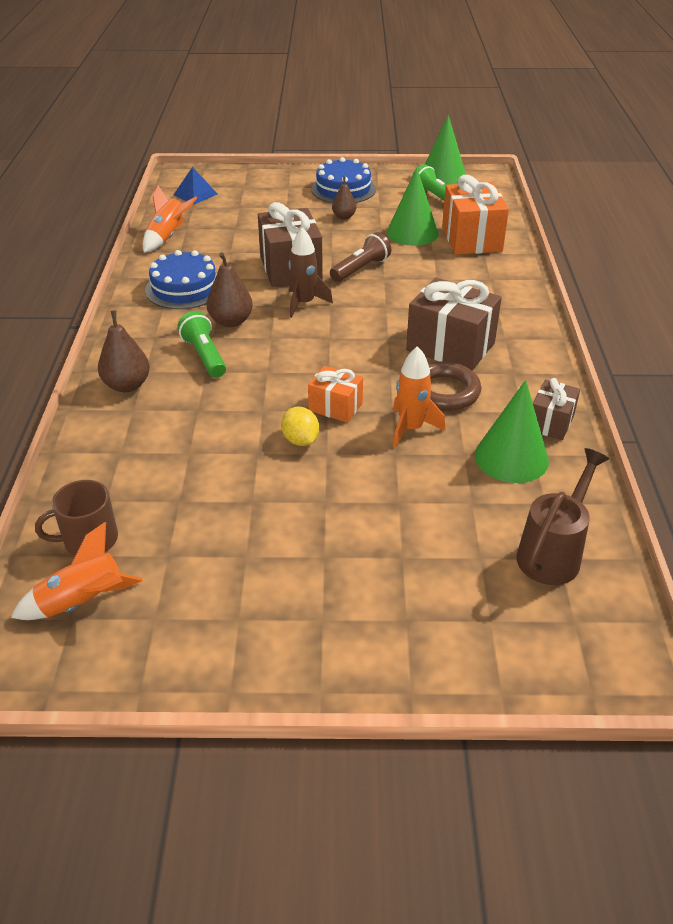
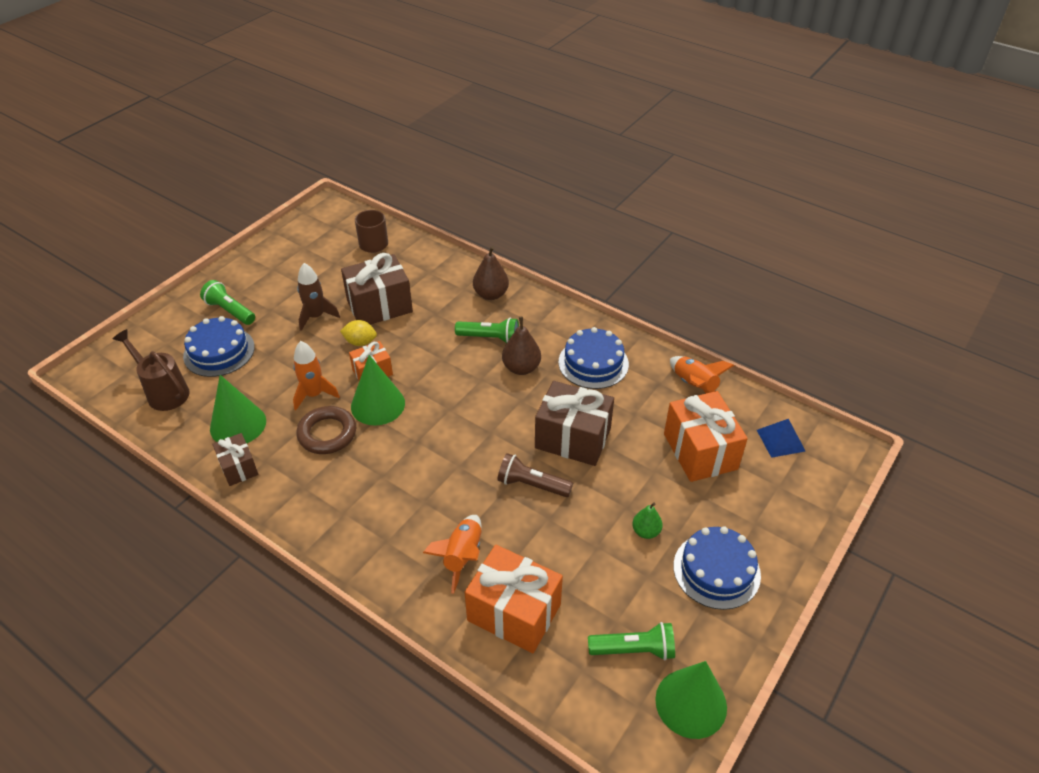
camera: 125 degrees right, 5 degrees up
(83, 602) = (338, 231): orange rocket -> orange rocket (462, 556)
(242, 218) = (700, 451): none -> orange gift
(304, 303) = (509, 419): brown rocket -> brown rocket (316, 316)
(344, 217) = (646, 531): brown pear -> green pear
(361, 269) = (531, 485): brown flashlight -> brown flashlight turned 120 degrees clockwise
(367, 599) = (230, 311): none -> green flashlight
(412, 233) = (567, 568): green cone -> green cone (378, 404)
(443, 552) = (219, 351): none -> blue cake
(450, 346) = (369, 471): brown gift -> brown gift (379, 306)
(553, 553) = (164, 392): brown watering can -> brown watering can turned 150 degrees clockwise

